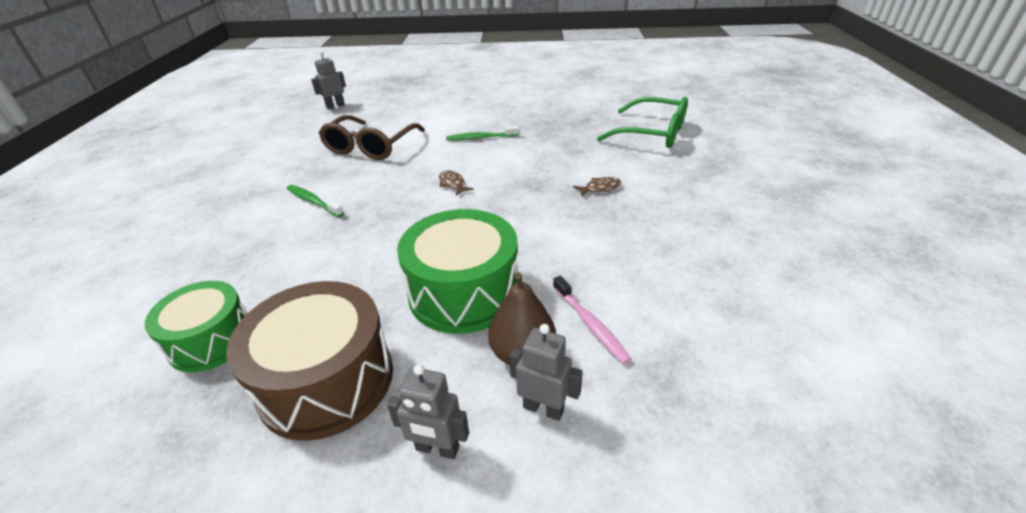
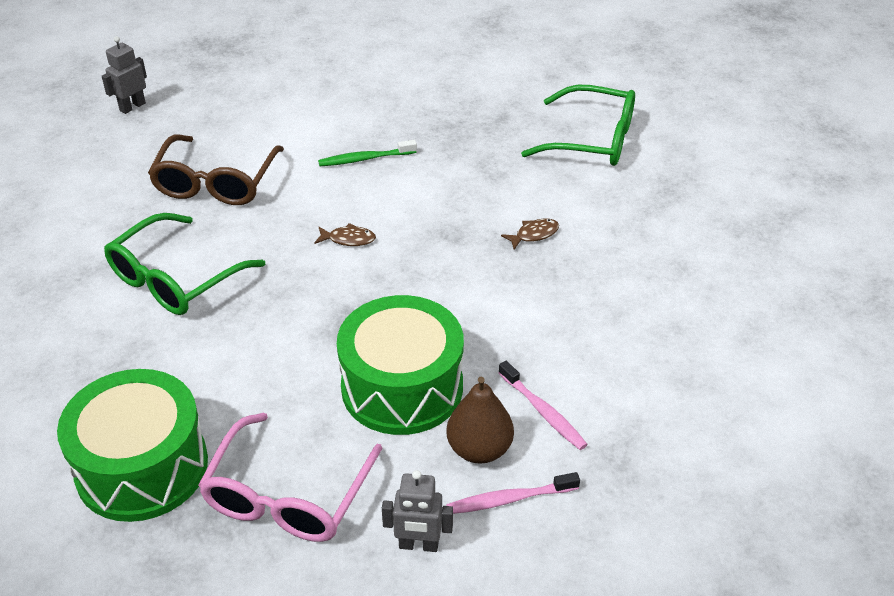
camera: 10 degrees left, 5 degrees up
(211, 340) = (142, 467): green drum -> green drum, size x1.52
(313, 201) = (175, 279): green toothbrush -> green glasses
(326, 380) = (287, 495): brown drum -> pink glasses
(453, 184) = (348, 239): brown fish -> brown fish turned 135 degrees clockwise
(543, 408) = (509, 499): grey robot -> pink toothbrush

